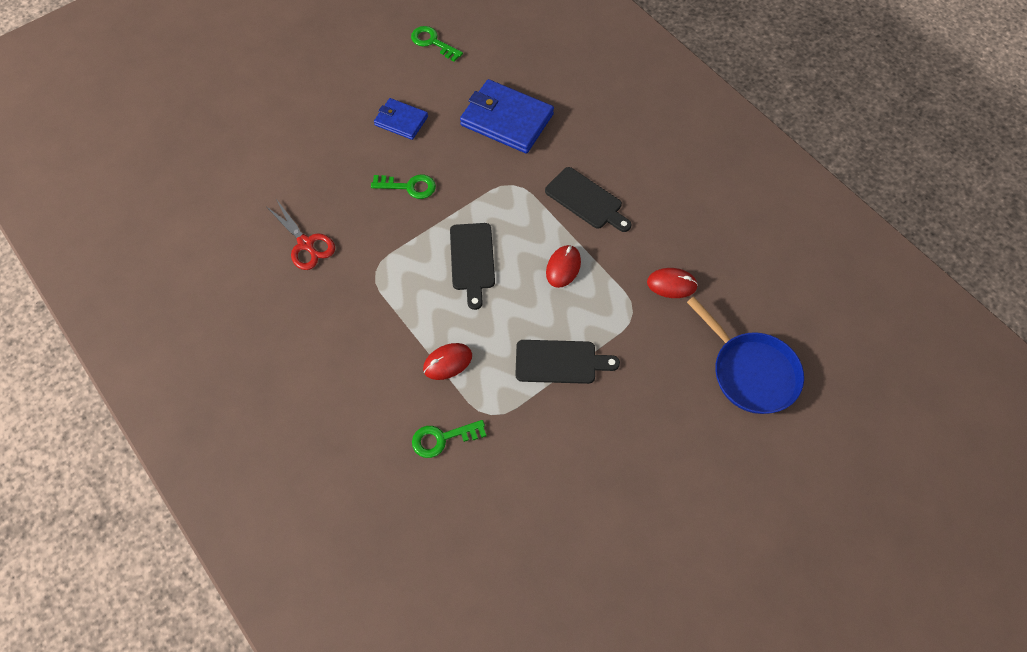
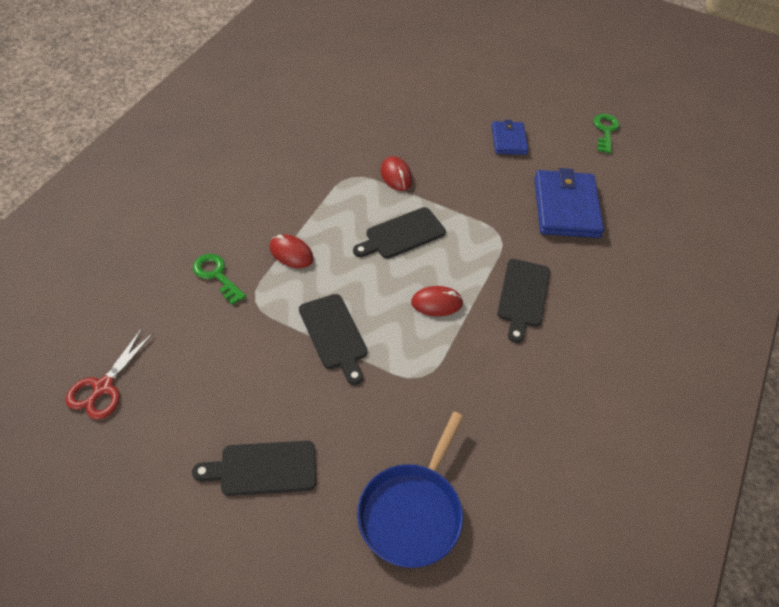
camera: 60 degrees right, 10 degrees down
(306, 244) = (351, 128): red scissors -> red scissors (103, 387)
(409, 186) = (447, 168): green key -> none
(671, 284) = (474, 400): red mouse -> red mouse (396, 176)
(671, 468) = (263, 468): none -> black cutting board

